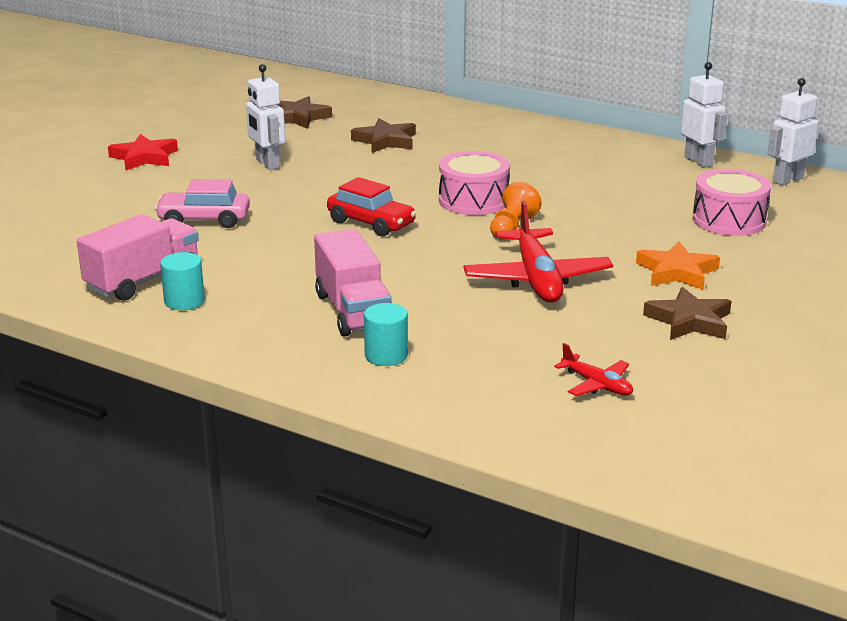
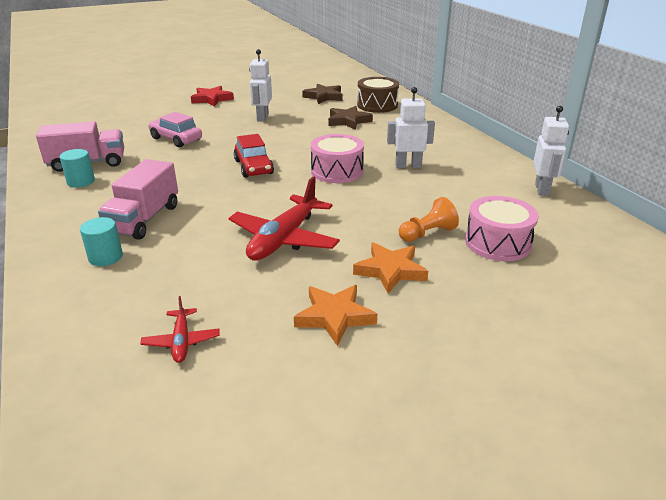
camera: 35 degrees right, 5 degrees up
(386, 113) = (377, 105): none -> brown drum
(512, 227) = (330, 196): orange pawn -> orange pawn (427, 233)
(689, 321) = (334, 317): brown star -> orange star
(787, 180) = (599, 225): white robot -> white robot (408, 166)

